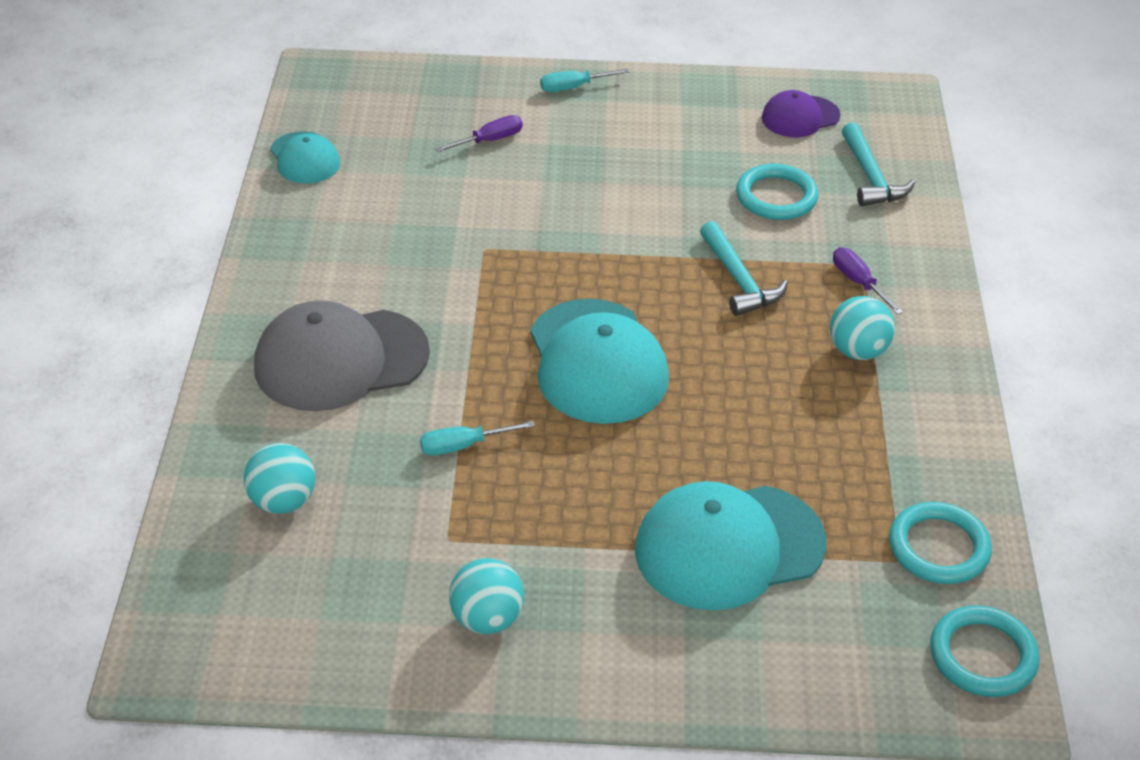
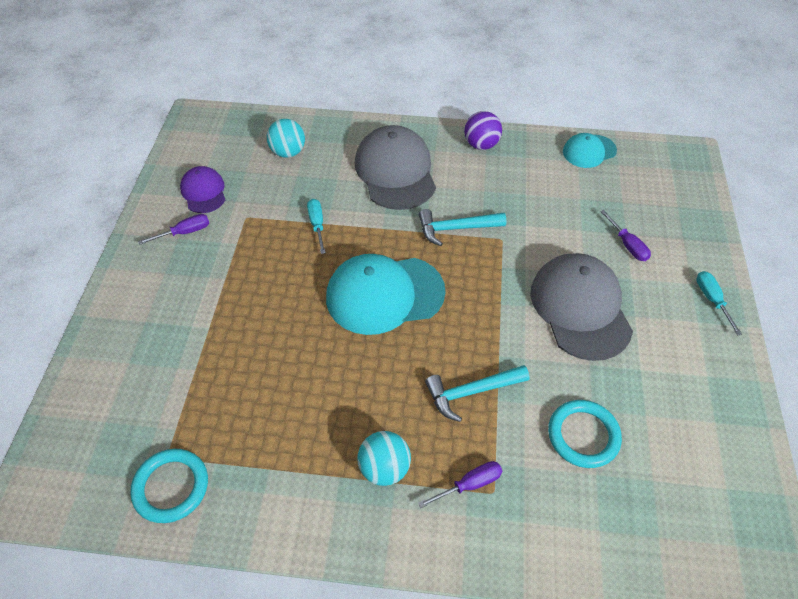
camera: 95 degrees right, 10 degrees up
(281, 265) = (481, 145): none -> purple ball
(487, 619) = (185, 232): turquoise ball -> purple screwdriver
(598, 186) = (580, 308): none -> grey cap
(729, 547) = (206, 353): turquoise cap -> none
(800, 117) = (711, 475): purple cap -> purple cap (204, 192)
(871, 177) = (625, 525): turquoise hammer -> turquoise hammer (455, 228)
(982, 656) = (70, 495): turquoise ring -> none

